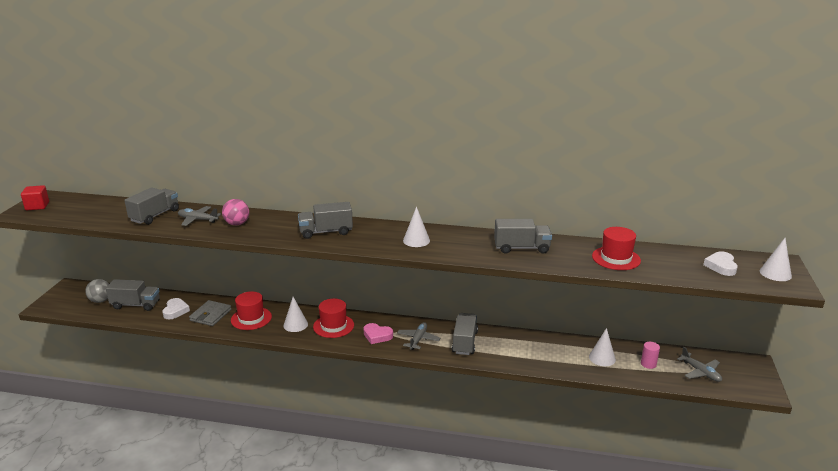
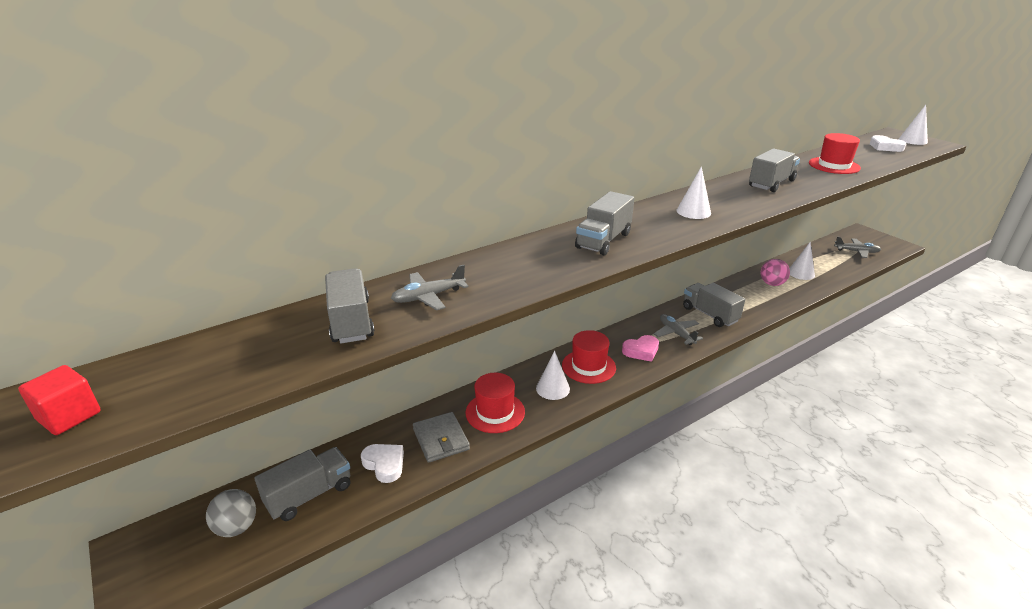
camera: 45 degrees left, 5 degrees up
(237, 224) = (490, 277): pink ball -> pink ball (772, 284)
(648, 364) = (827, 262): pink cylinder -> none

